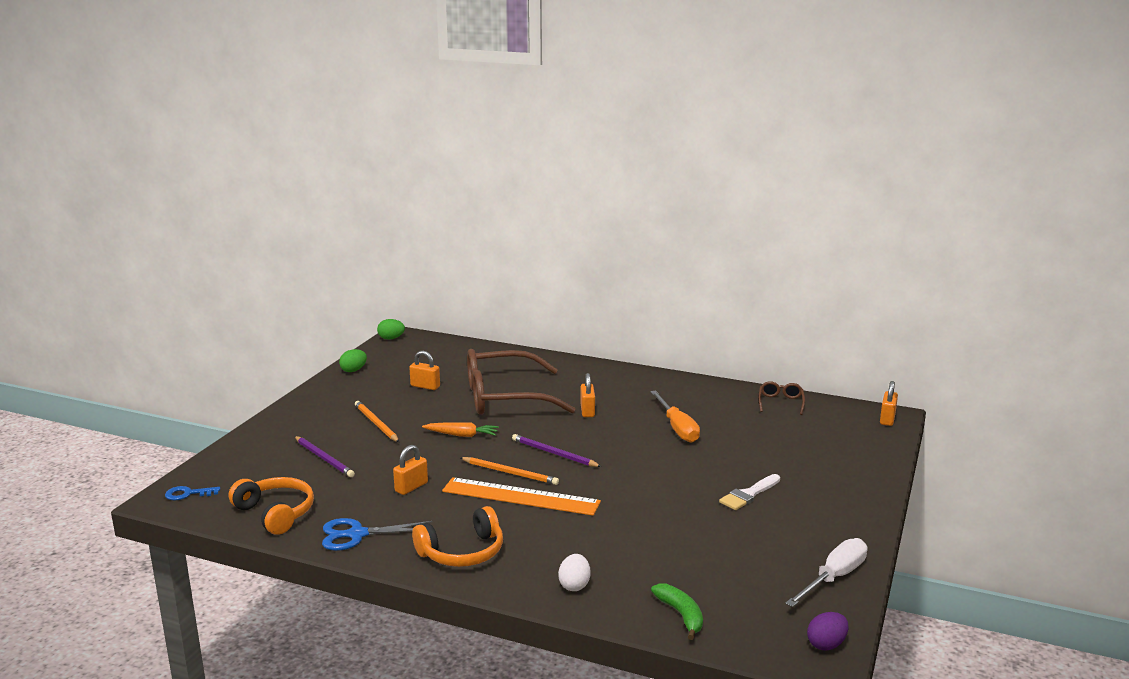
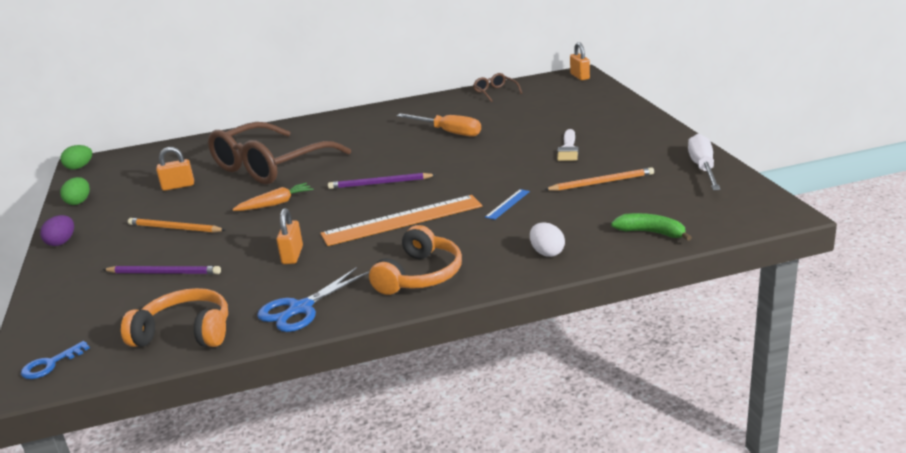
camera: 35 degrees left, 5 degrees up
(510, 473) = (365, 210): orange pencil -> orange pencil (602, 182)
(587, 411) = (359, 148): orange padlock -> none
(615, 524) = (507, 204): none -> blue ruler
(826, 644) = (764, 204): purple egg -> purple egg (62, 242)

